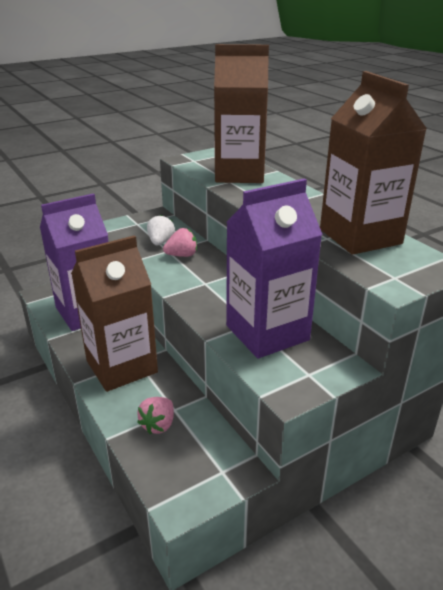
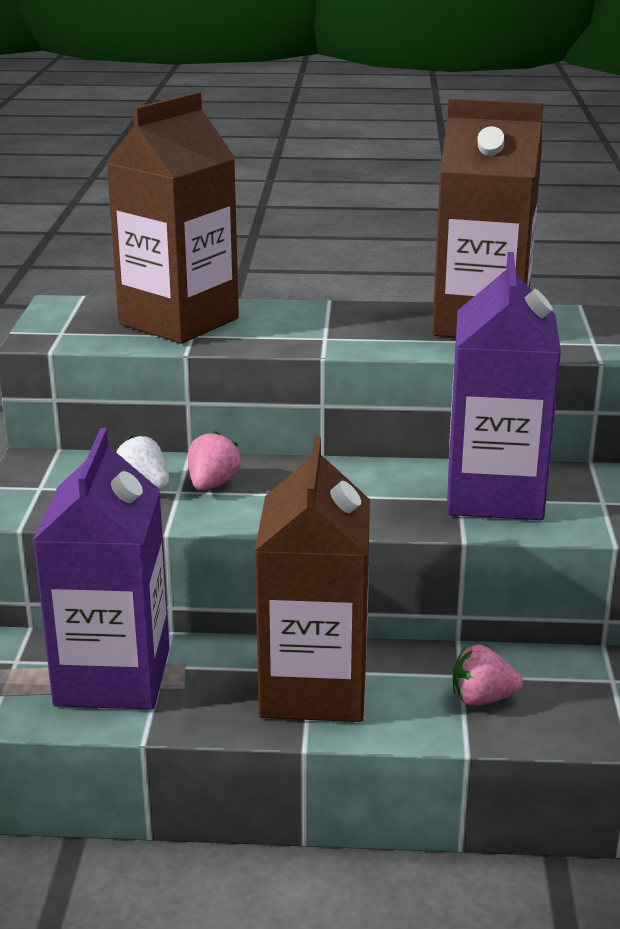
camera: 55 degrees left, 5 degrees down
(158, 425) = (482, 699): pink strawberry -> pink strawberry turned 120 degrees clockwise

